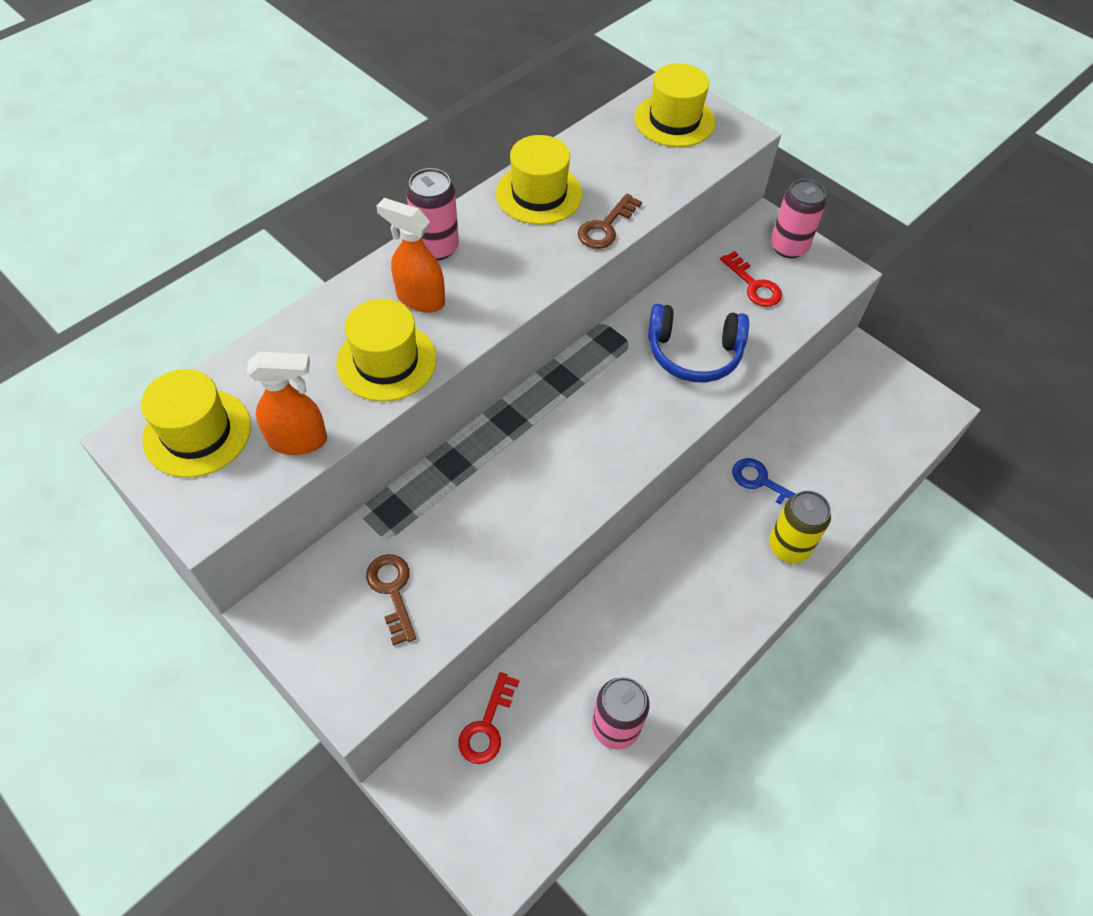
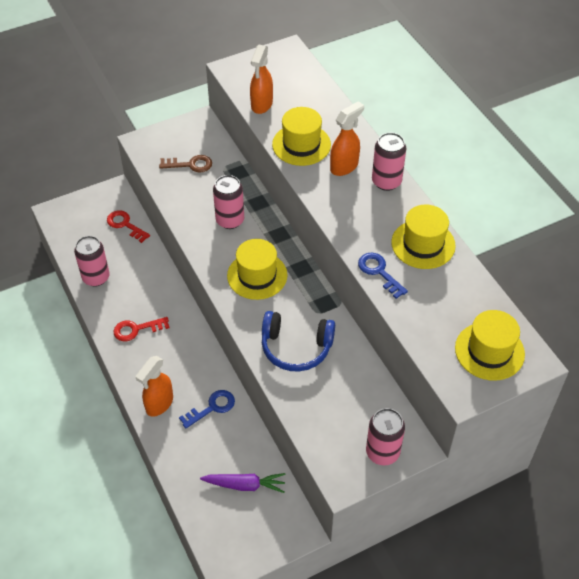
camera: 110 degrees right, 5 degrees down
(197, 433) = (282, 71): yellow hat -> yellow hat (257, 275)
(502, 492) = (230, 220): none -> pink can
(605, 227) = (379, 272): brown key -> blue key
(694, 353) = (296, 348): blue headphones -> blue headphones turned 105 degrees counterclockwise
(754, 285) = (348, 410): red key -> red key (136, 329)
(789, 546) = (159, 404): yellow can -> orange spray bottle
(842, 417) = (245, 485): none -> purple carrot

